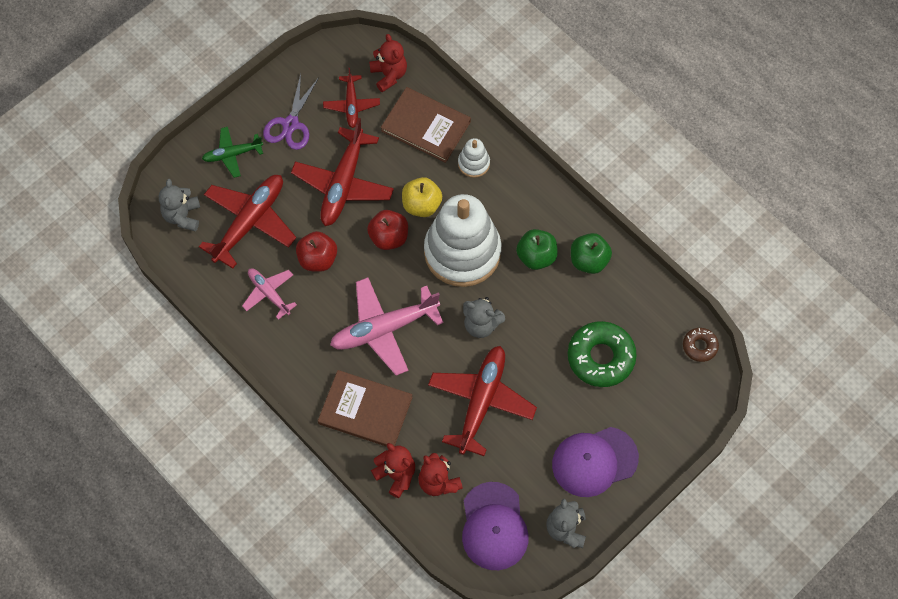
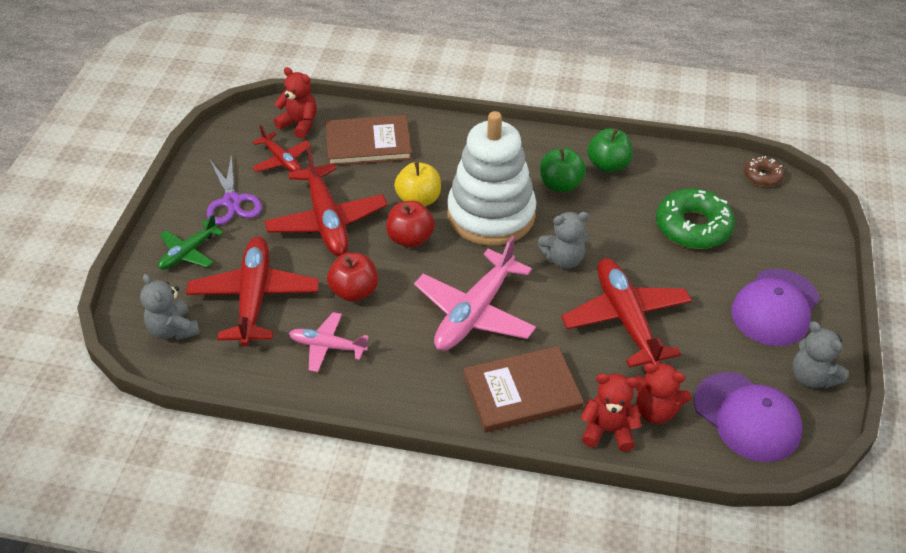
camera: 35 degrees left, 20 degrees down
(473, 163) = (438, 148): white stacking toy -> none

